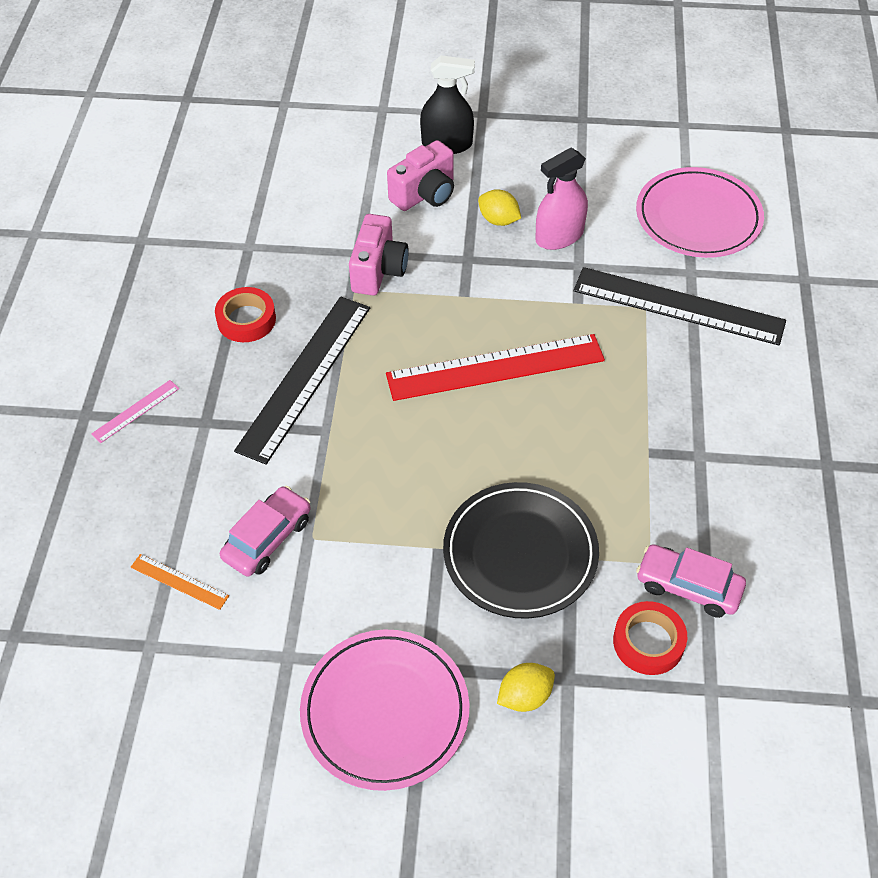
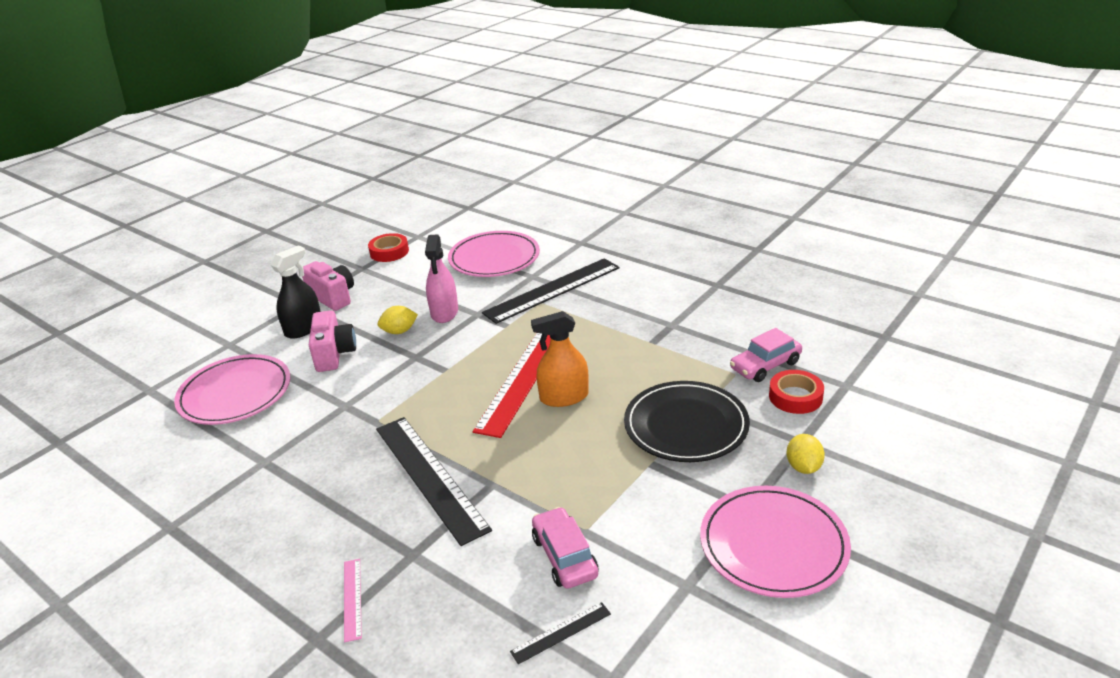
camera: 55 degrees left, 20 degrees down
(179, 581) = (561, 632): orange ruler -> black ruler
(246, 320) = (336, 490): red tape -> red tape (389, 252)
(319, 164) = (235, 393): none -> pink plate
(378, 270) = (375, 401): pink camera -> pink camera (333, 297)
(492, 419) = (564, 397): none -> orange spray bottle

